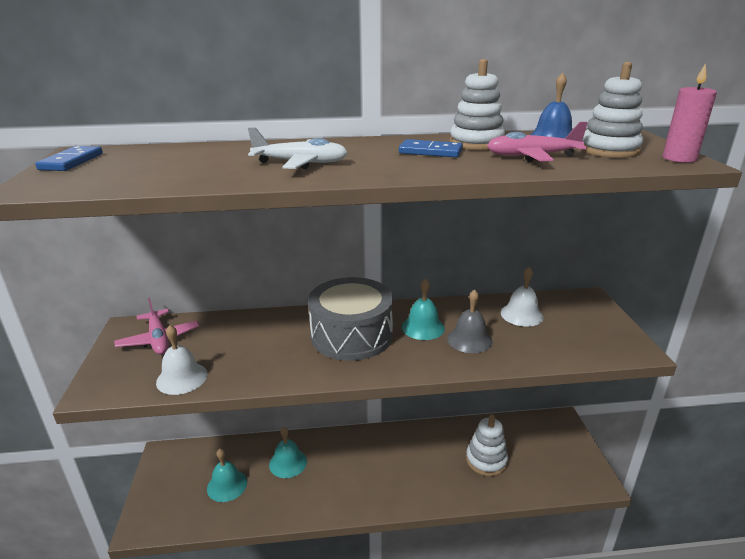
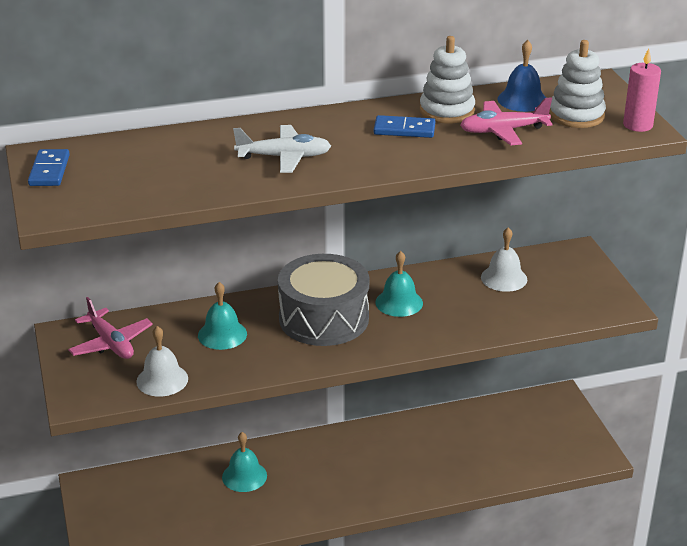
camera: 10 degrees left, 5 degrees up
(227, 485) = (181, 506): turquoise bell -> turquoise bell (222, 334)
(469, 339) = (451, 311): grey bell -> none
(486, 460) = (475, 448): white stacking toy -> none

